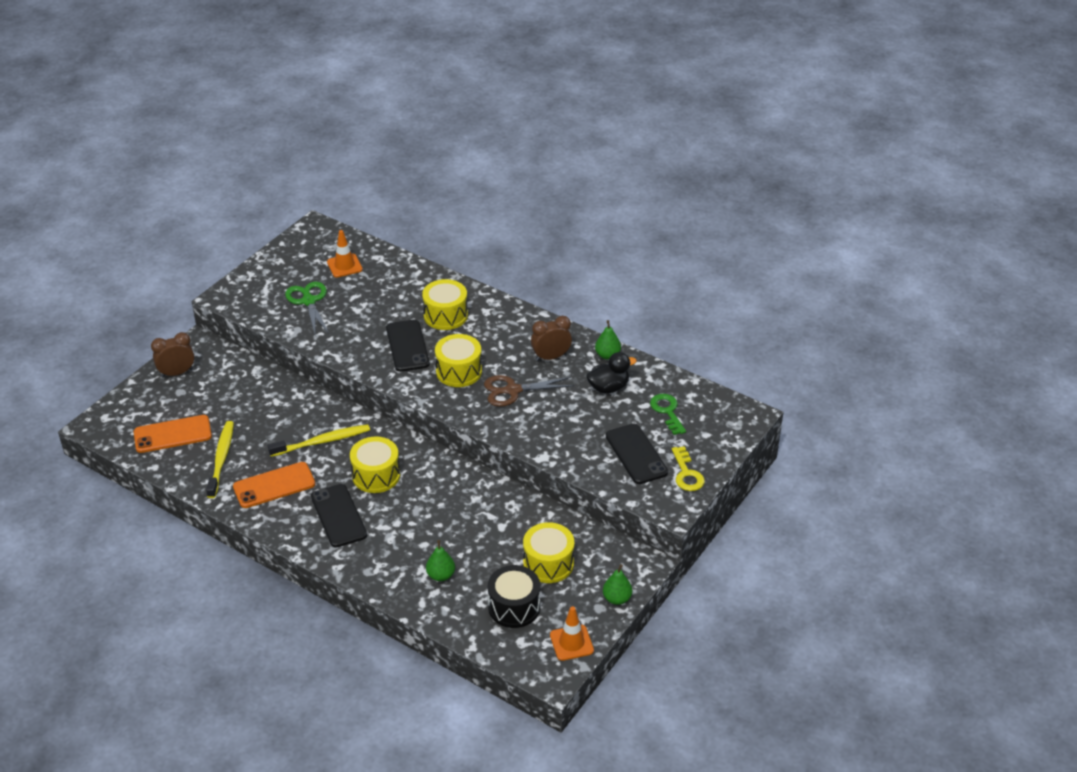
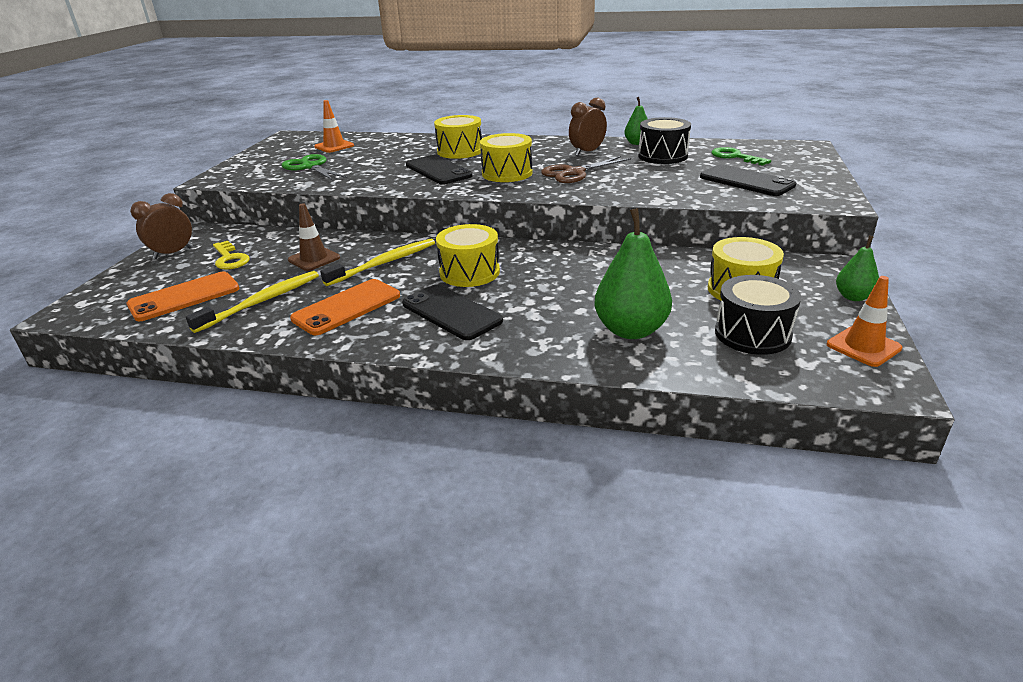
camera: 20 degrees left, 10 degrees down
(221, 459) = (262, 302): yellow toothbrush -> yellow toothbrush turned 60 degrees clockwise
(275, 418) = (314, 259): none -> brown traffic cone
(441, 575) = (631, 330): green pear -> green pear, size x1.83
(608, 387) = (662, 156): black duck -> black drum
(686, 473) = (811, 181): yellow key -> yellow key (230, 259)

